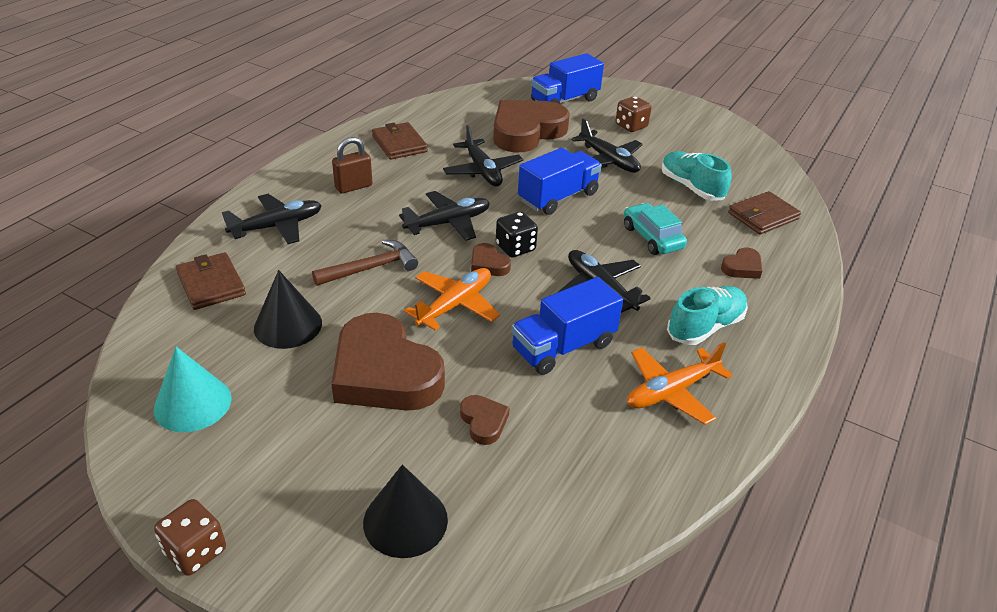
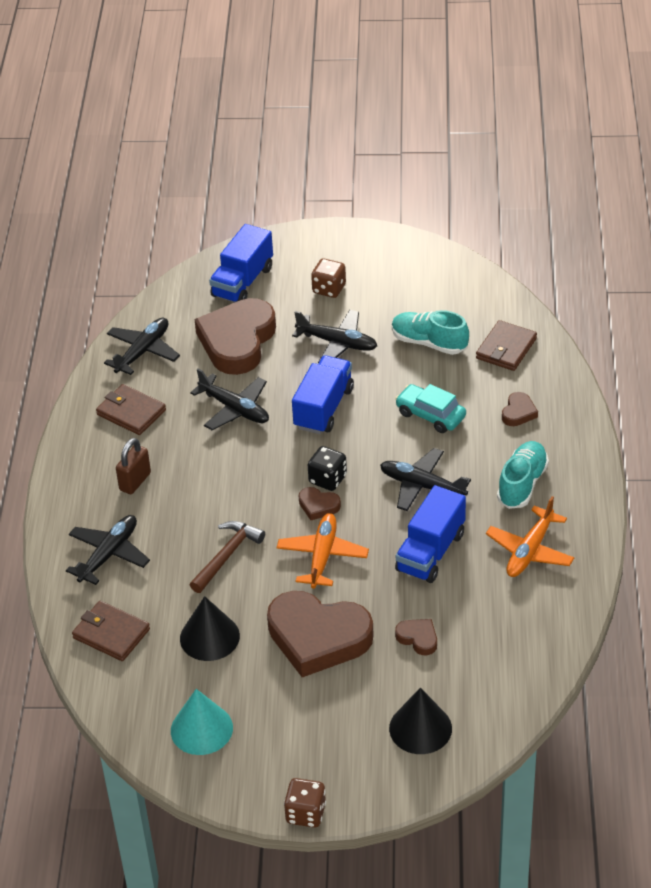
camera: 25 degrees left, 5 degrees up
(448, 223) = (252, 480): black plane -> black plane (143, 351)

